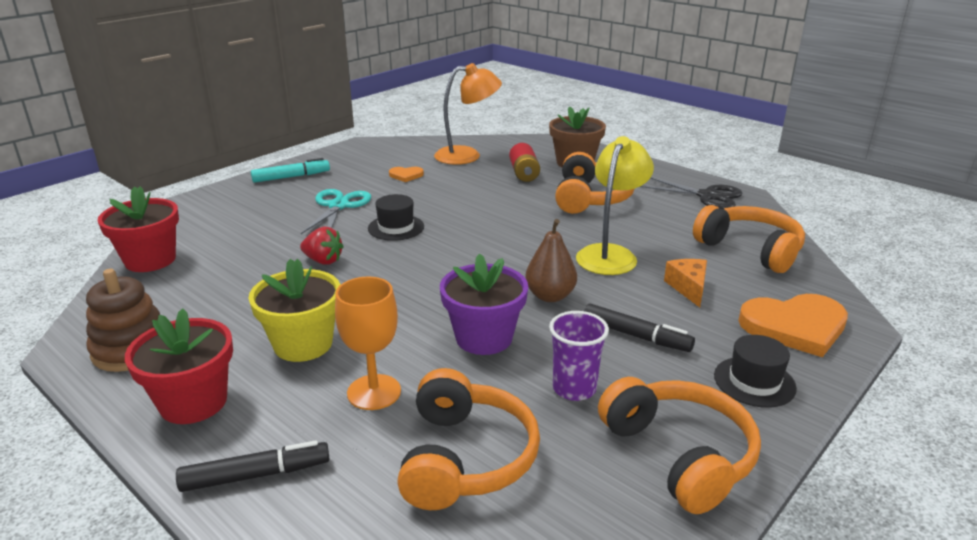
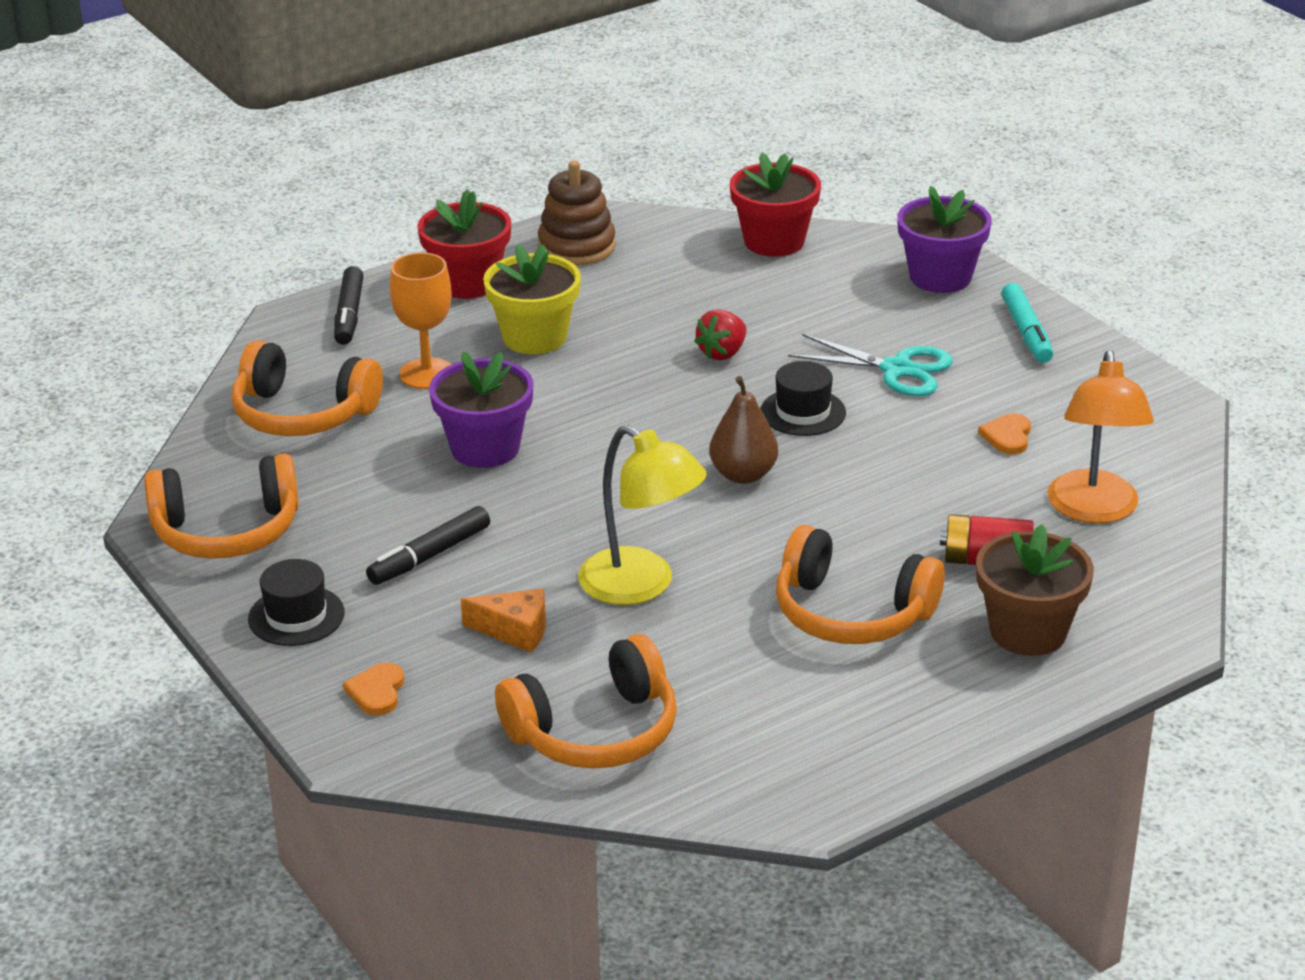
camera: 105 degrees right, 5 degrees up
(219, 202) = (940, 277): none -> purple flower pot
(550, 296) = (551, 510): brown pear -> brown pear (743, 474)
(574, 389) = (360, 491): purple cup -> none
(707, 196) = (817, 755): black scissors -> none
(795, 326) = (377, 691): orange heart -> orange heart, size x0.47

